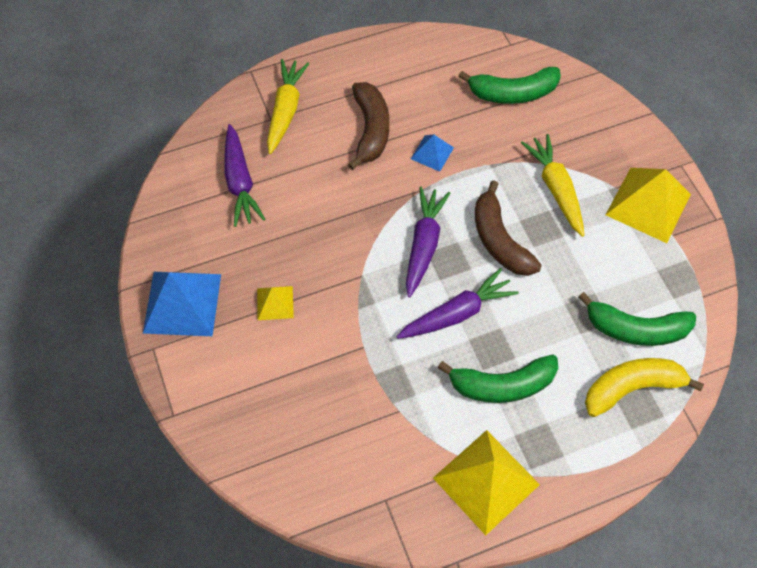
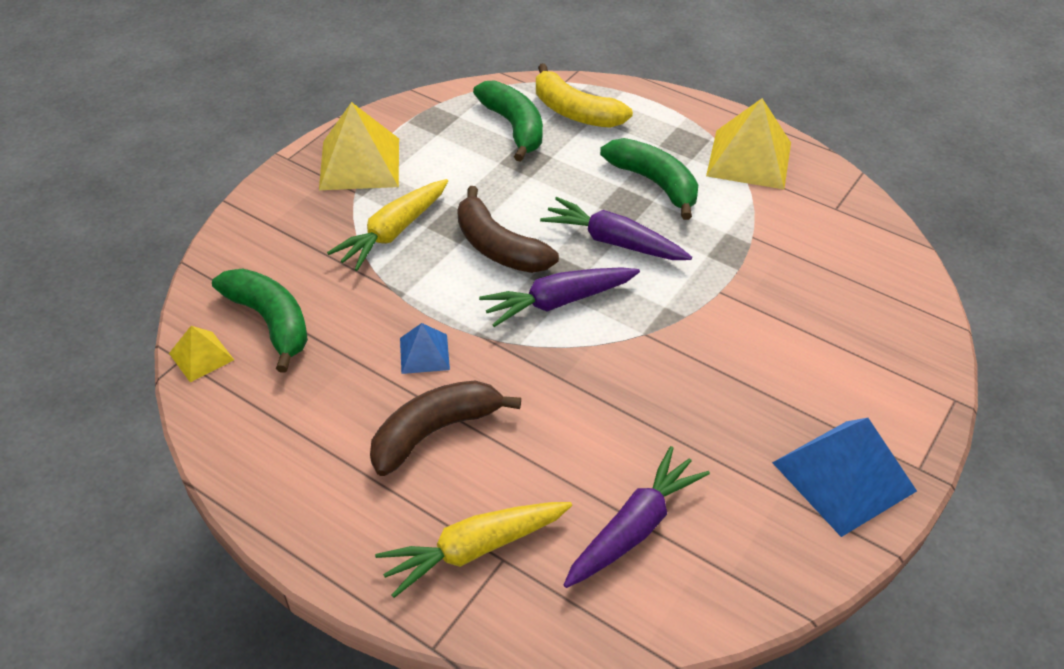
camera: 125 degrees left, 15 degrees down
(275, 303) = (751, 389): yellow pyramid -> yellow pyramid (201, 356)
(499, 240) = (498, 247): brown banana -> brown banana turned 105 degrees clockwise

